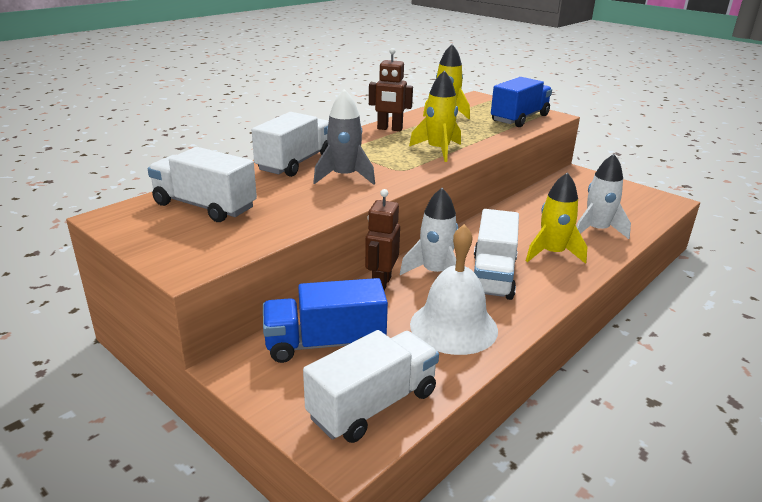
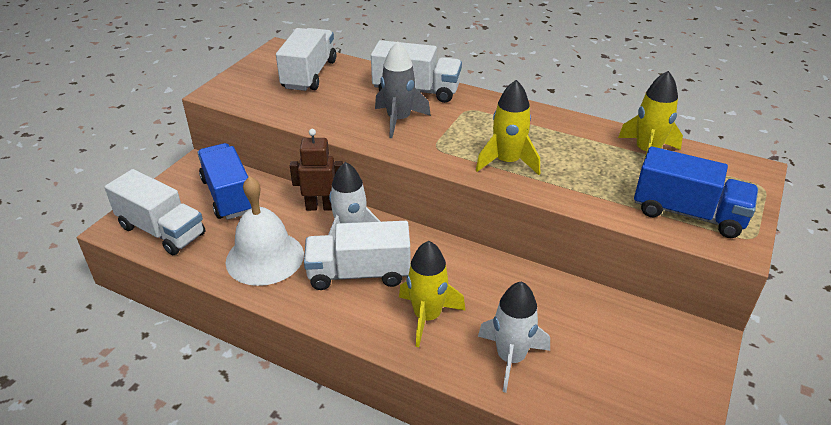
camera: 75 degrees right, 10 degrees up
(389, 129) = (551, 122): brown robot -> none

